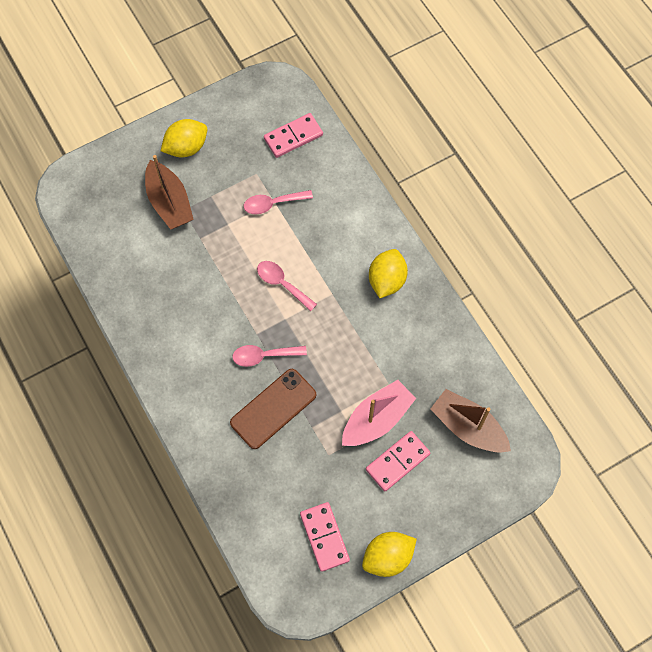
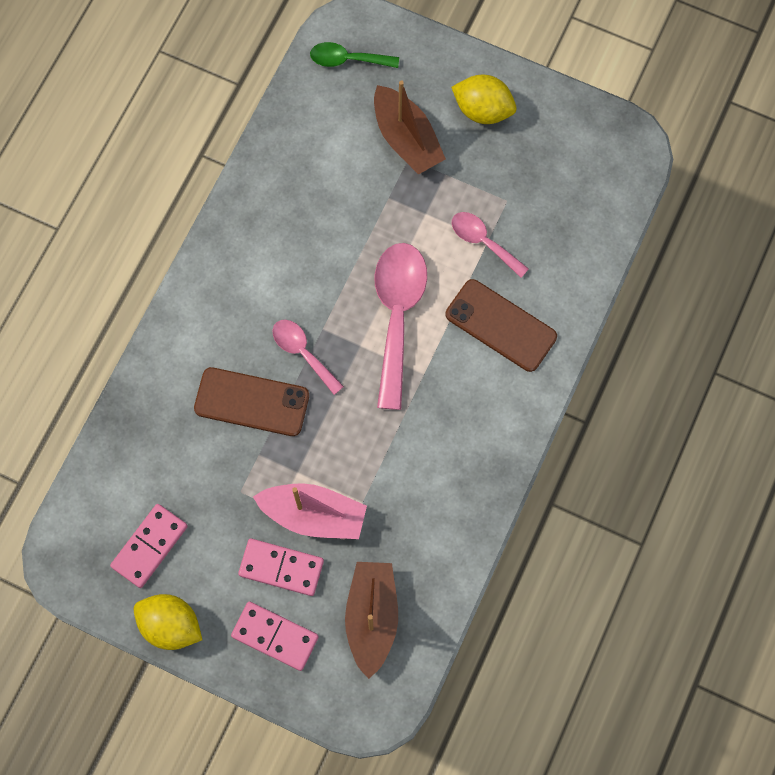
camera: 55 degrees right, 5 degrees up
(87, 201) = (347, 59): none -> green spoon
(169, 202) = (406, 139): brown boat -> brown boat turned 60 degrees counterclockwise
(282, 284) = (397, 315): pink spoon -> pink spoon, size x1.83
(293, 137) = (580, 208): pink domino -> pink domino (275, 636)
(334, 229) = (501, 325): none -> brown phone
(386, 280) = (481, 420): yellow lemon -> none

